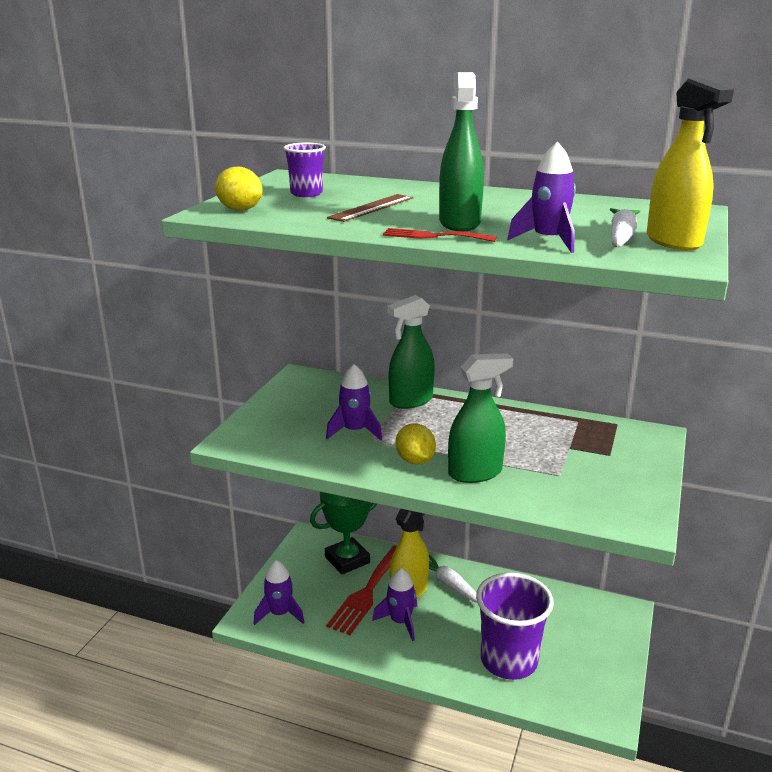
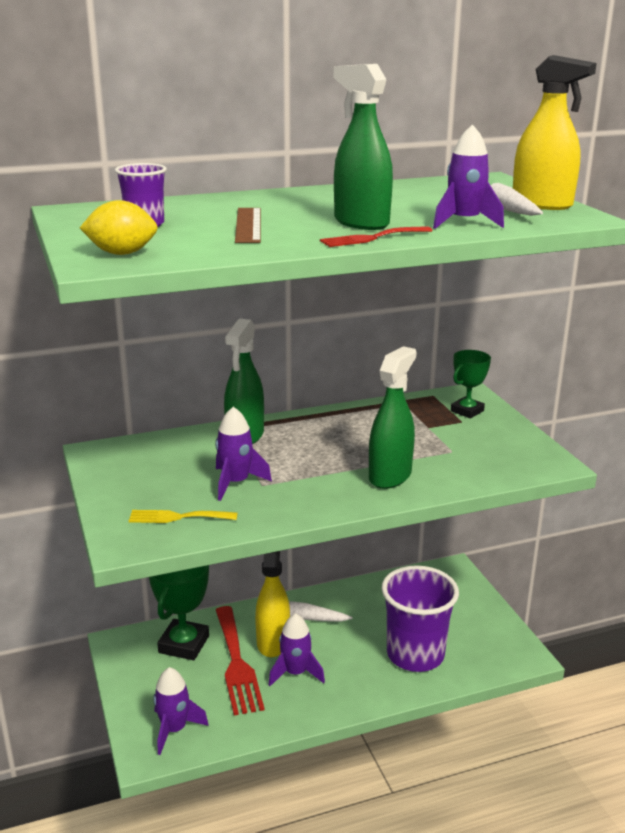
camera: 40 degrees left, 0 degrees up
(284, 438) = (178, 517): none -> yellow fork
(415, 460) = (328, 486): yellow lemon -> none
(629, 448) = (467, 411): none -> green trophy

